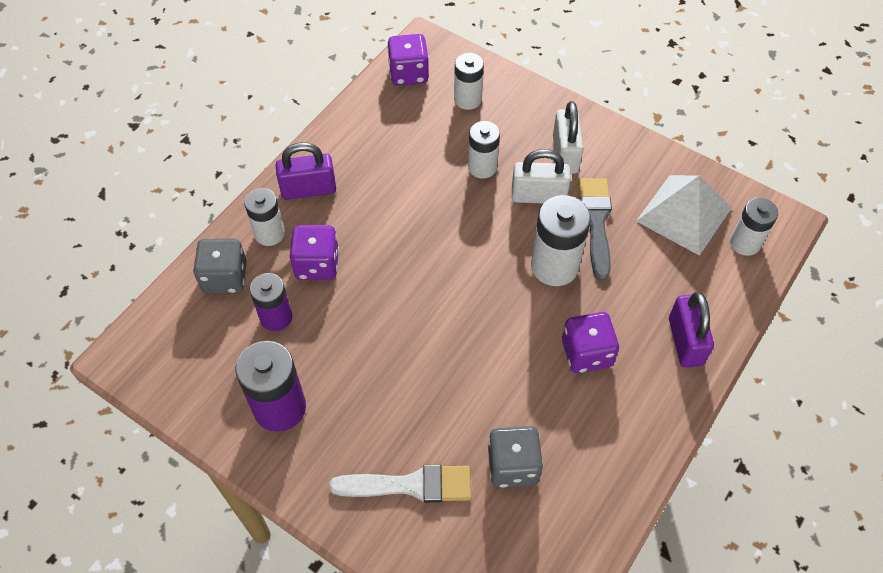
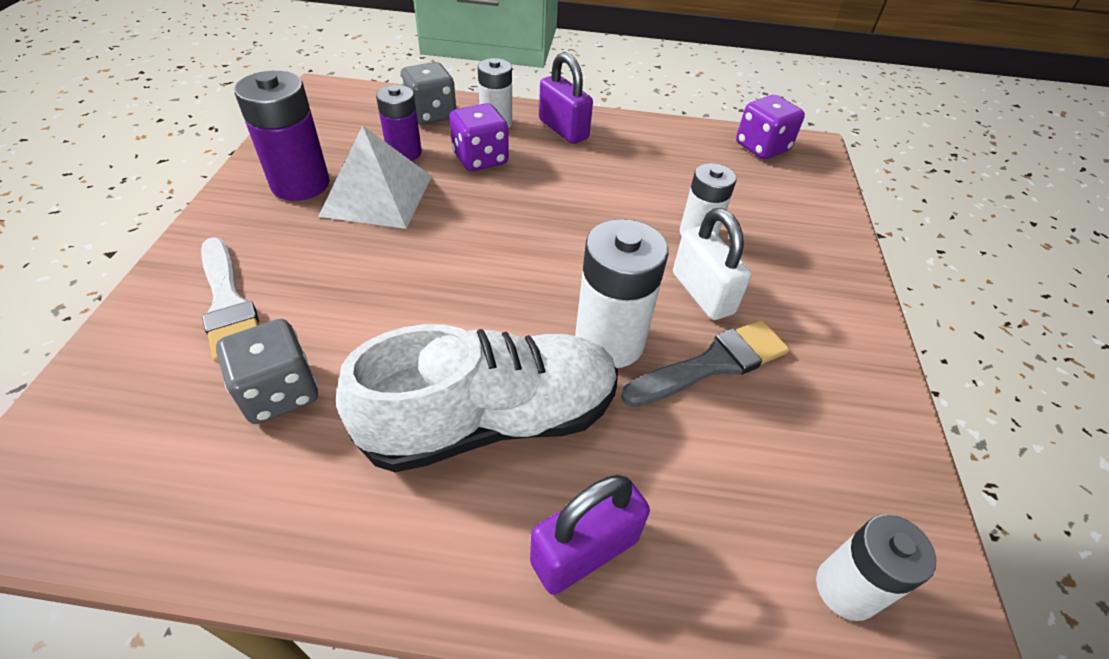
camera: 60 degrees right, 10 degrees down
(468, 99) = (776, 196): white battery -> none
(565, 154) = (787, 299): white padlock -> none
(586, 353) = (492, 420): purple dice -> white shoe
(684, 214) = (820, 470): white pyramid -> white pyramid (377, 195)

